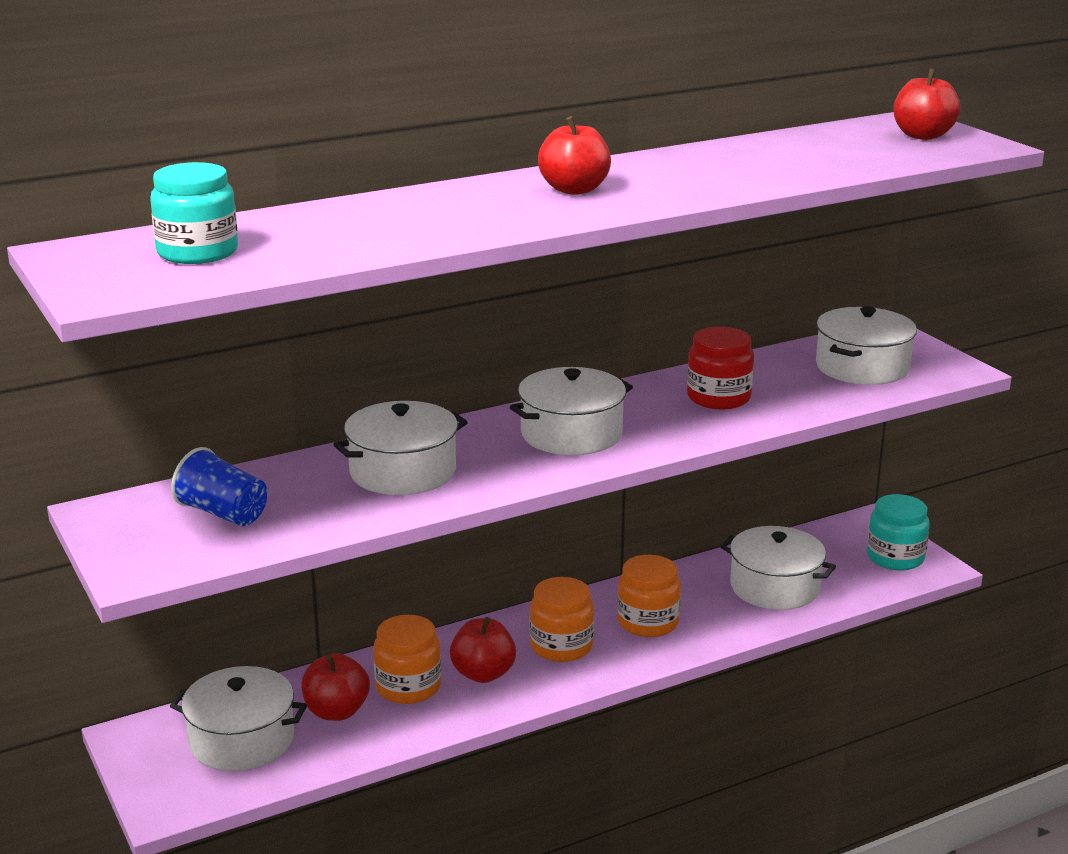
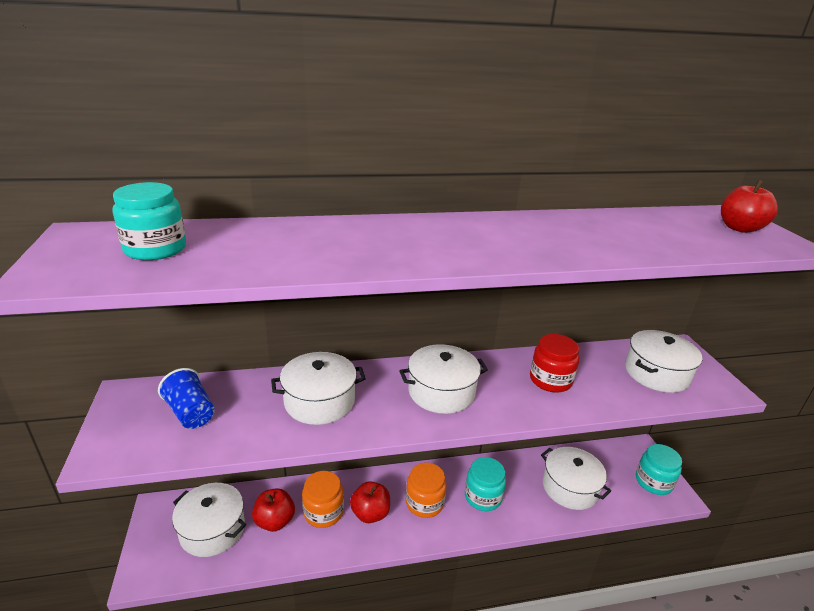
camera: 15 degrees right, 5 degrees up
(574, 189) = (459, 236): red apple -> none
(648, 622) = (483, 497): orange jar -> turquoise jar

